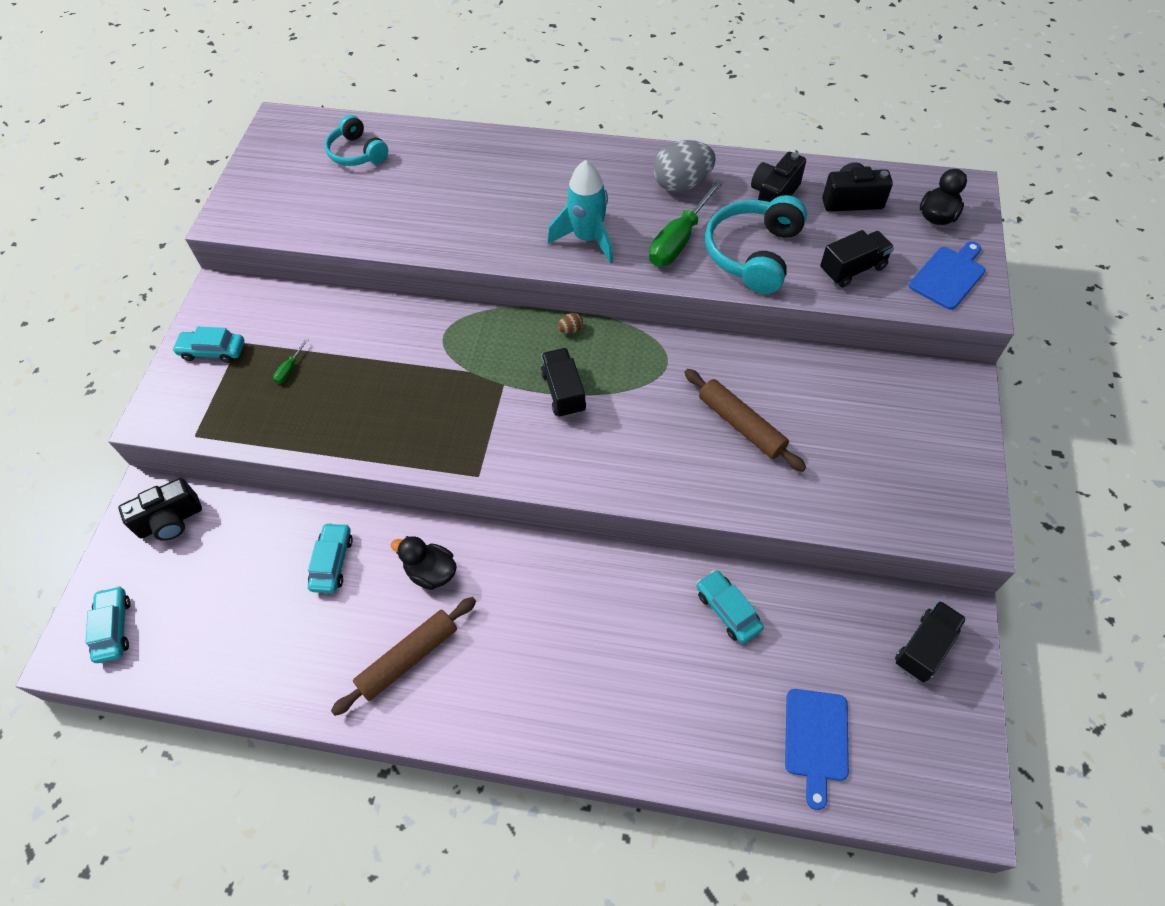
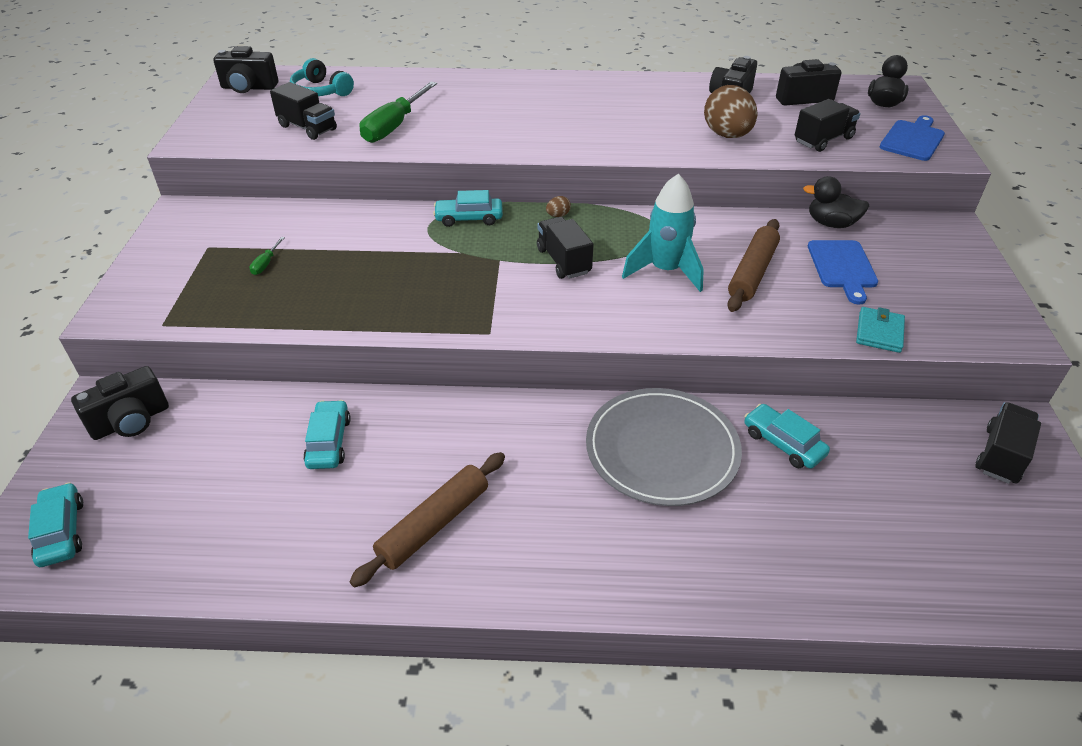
camera: 10 degrees left, 15 degrees down
(213, 351) = (178, 255): turquoise car -> turquoise car (469, 218)
(287, 142) = (249, 88): none -> black camera
(338, 209) = (307, 128): none -> black truck
(431, 572) = (445, 440): black duck -> black duck (831, 224)
(587, 239) = (564, 134): turquoise rocket -> turquoise rocket (665, 271)
(617, 604) = (662, 449): none -> grey plate
(679, 240) = (653, 130): green screwdriver -> green screwdriver (394, 126)
(681, 184) = (642, 96): grey egg -> none
(741, 425) = (752, 273): brown rolling pin -> brown rolling pin turned 75 degrees clockwise
(754, 254) = (727, 135): turquoise headphones -> brown egg
(816, 739) = (923, 552): blue cutting board -> blue cutting board (842, 267)
(841, 514) = (879, 332): none -> turquoise wallet

